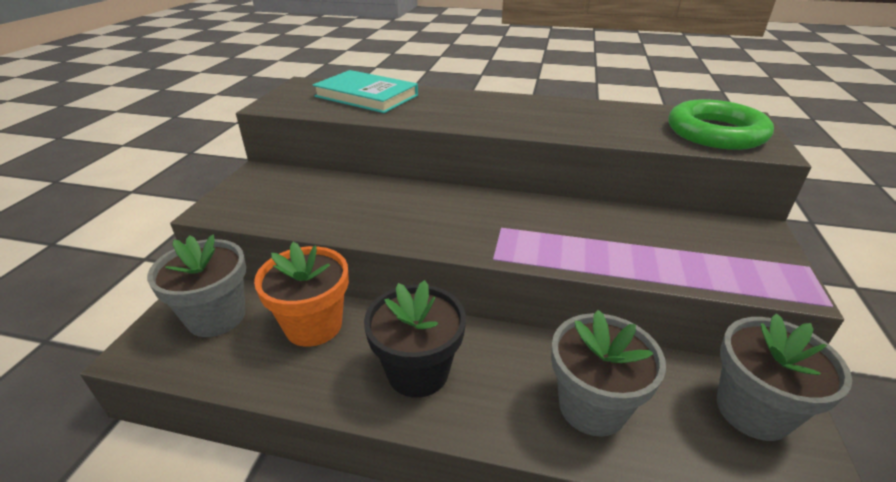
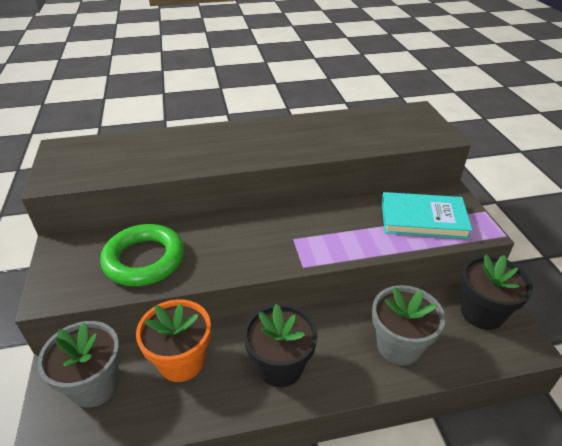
camera: 25 degrees left, 5 degrees up
(366, 96) = (131, 149): turquoise book -> turquoise book (423, 218)
(715, 132) = (406, 128): green ring -> green ring (144, 259)
(752, 410) = (482, 313): grey flower pot -> black flower pot

